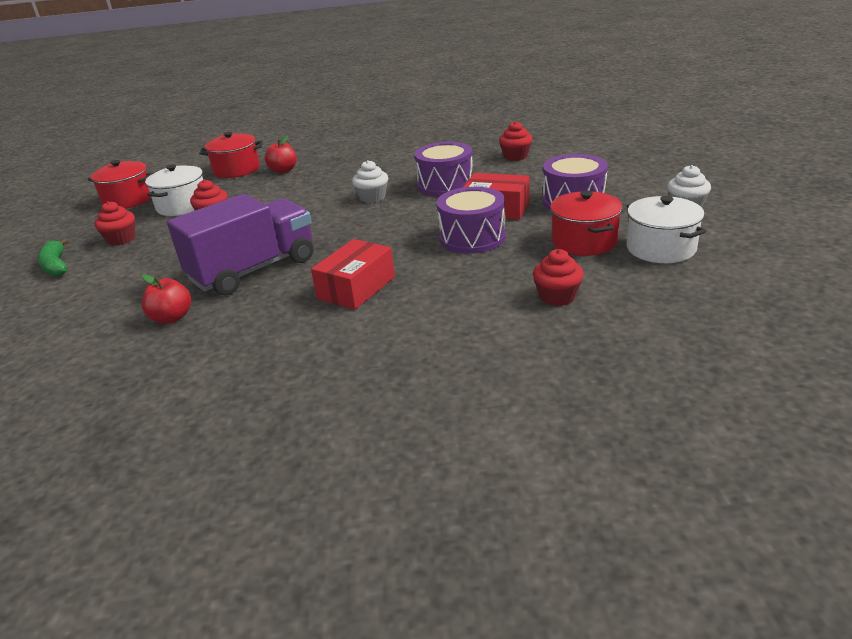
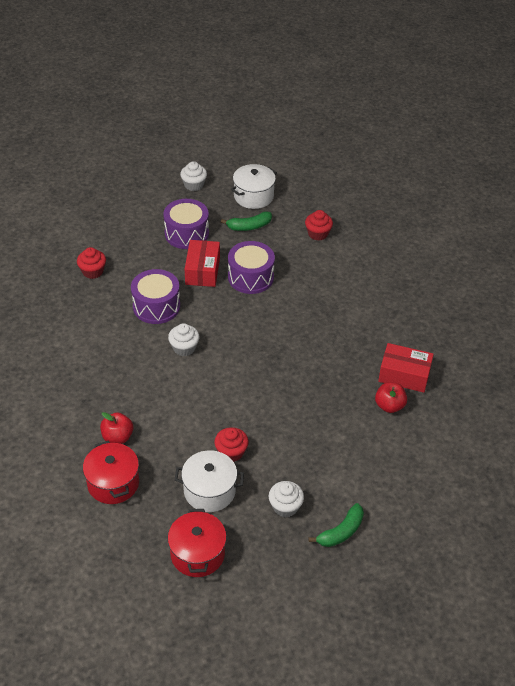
camera: 110 degrees left, 15 degrees up
(121, 239) = (285, 506): red cupcake -> white cupcake
(253, 270) = (318, 385): purple truck -> none
(356, 288) = (329, 321): red box -> red box (404, 375)
(584, 241) = (249, 226): red pot -> green banana

